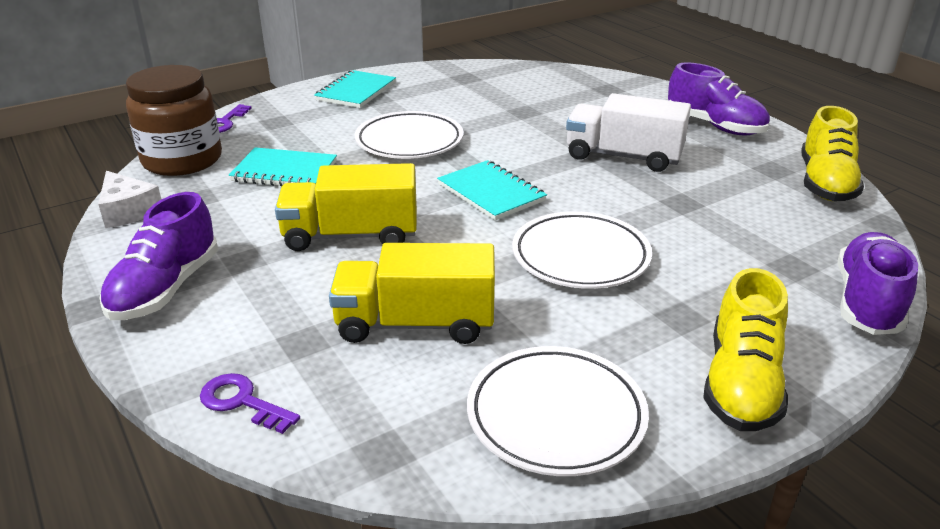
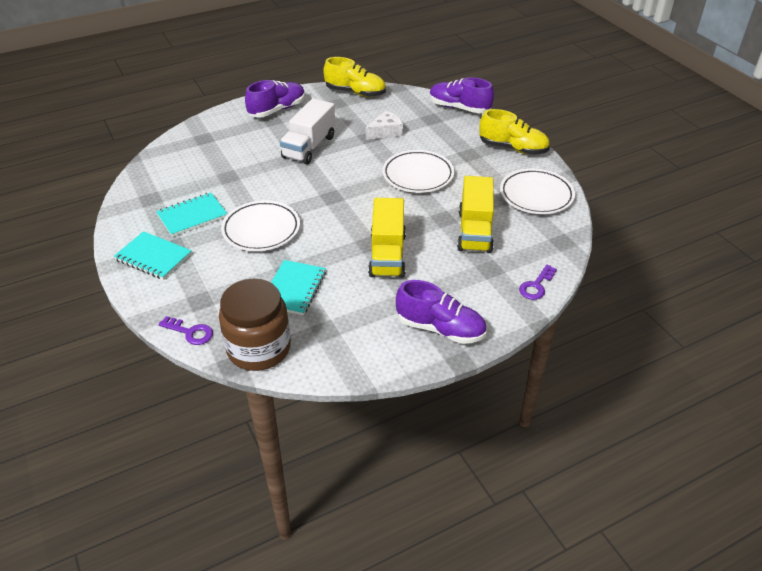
camera: 85 degrees left, 10 degrees up
(128, 211) = (339, 366): white cheese -> white cheese (385, 132)
(491, 193) = (344, 199): turquoise notebook -> turquoise notebook (192, 216)

